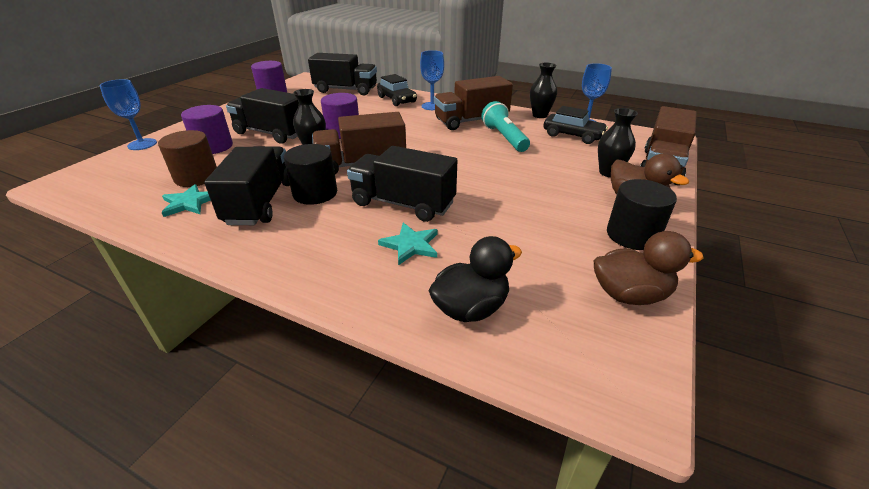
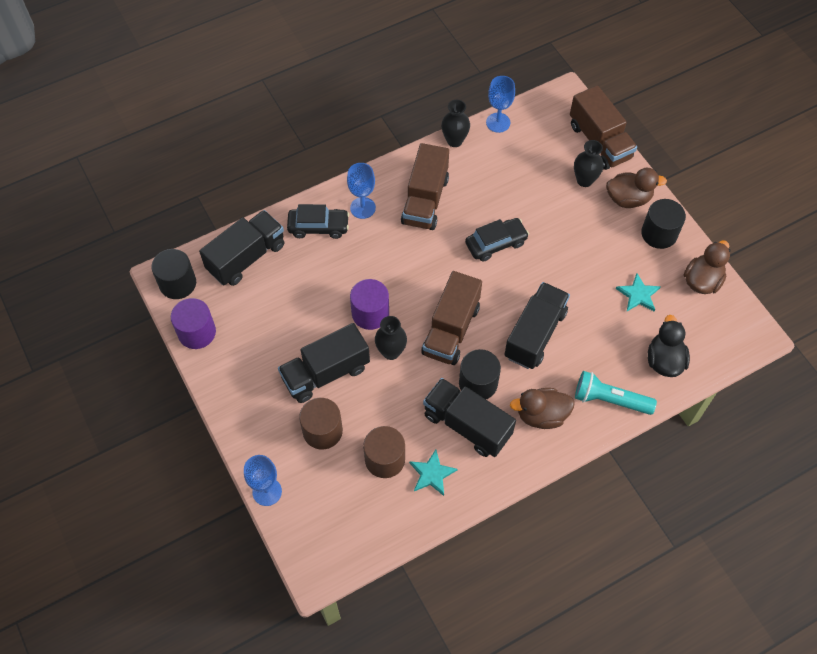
camera: 55 degrees left, 25 degrees up
(213, 147) = (322, 431): purple cylinder -> brown cylinder
(304, 241) = (541, 415): none -> brown duck
(305, 81) = (178, 283): none -> black cylinder
(403, 204) = (535, 334): black truck -> black truck turned 150 degrees clockwise
(410, 245) = (588, 357): turquoise star -> turquoise star (638, 295)
(504, 138) = (478, 200): turquoise flashlight -> turquoise flashlight (609, 400)
(572, 135) = (512, 151): black car -> black car (496, 243)

